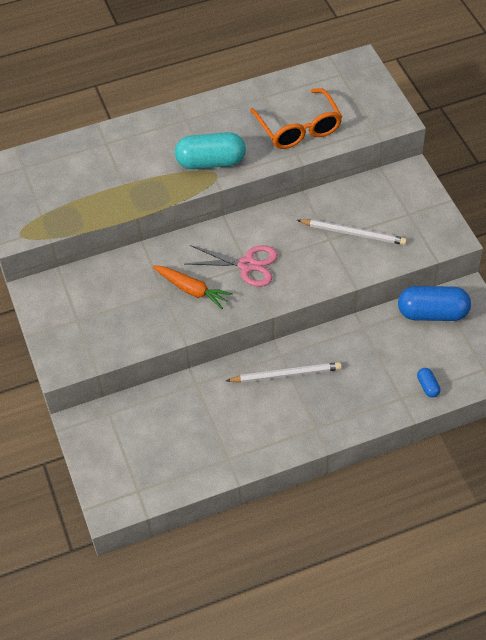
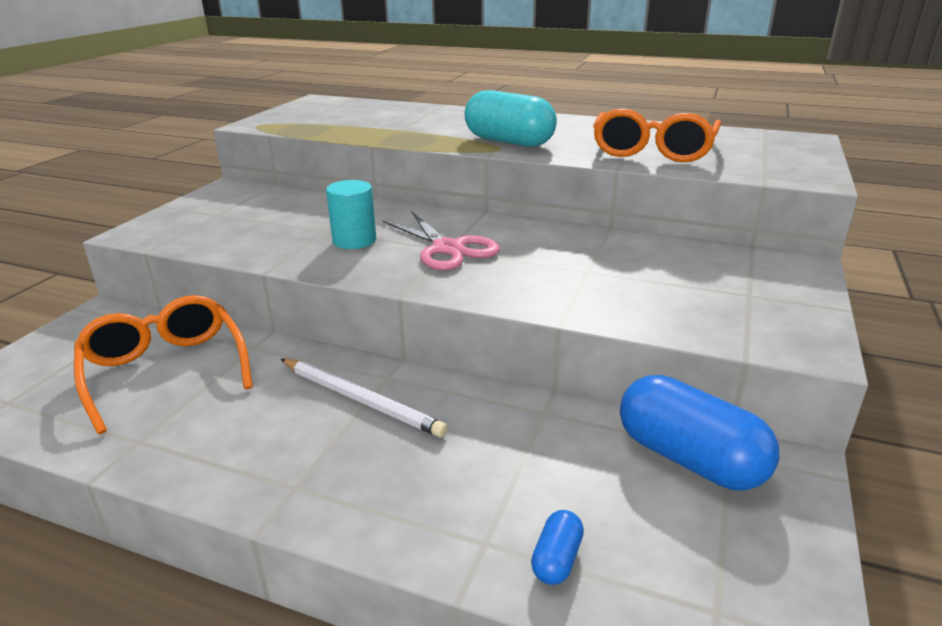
camera: 40 degrees right, 25 degrees down
(178, 424) = (166, 370): none -> orange glasses
(192, 290) = (354, 240): orange carrot -> turquoise cylinder
(353, 233) = (632, 279): white pencil -> none

